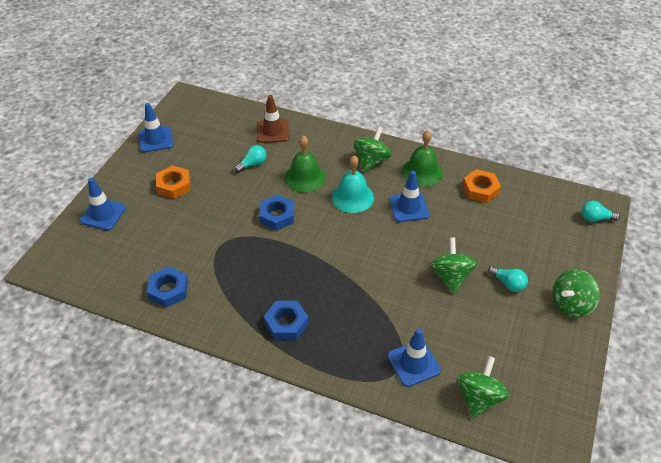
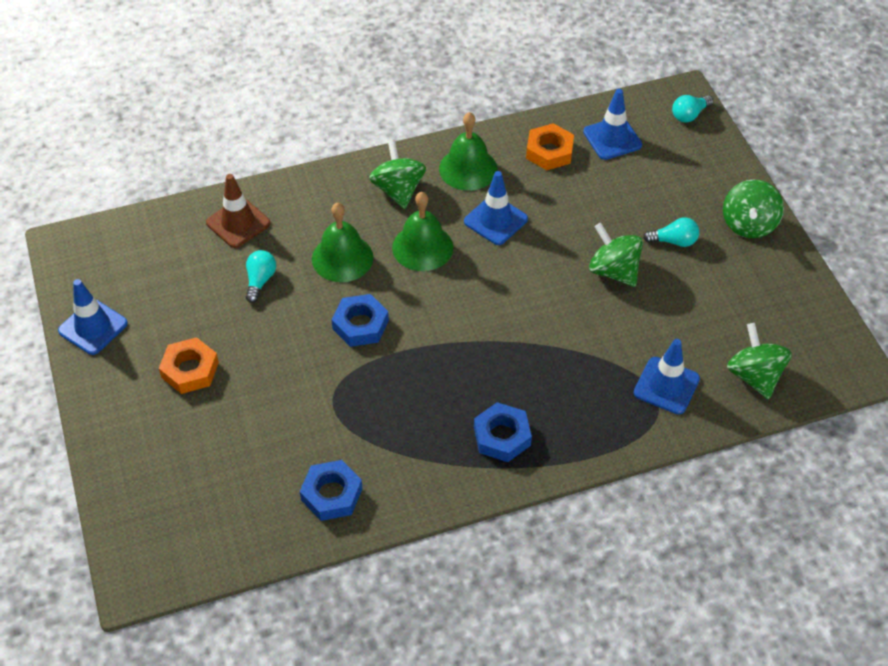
camera: 40 degrees left, 5 degrees up
(103, 214) = (140, 465): blue traffic cone -> blue traffic cone (612, 138)
(352, 197) = (422, 247): turquoise bell -> green bell

